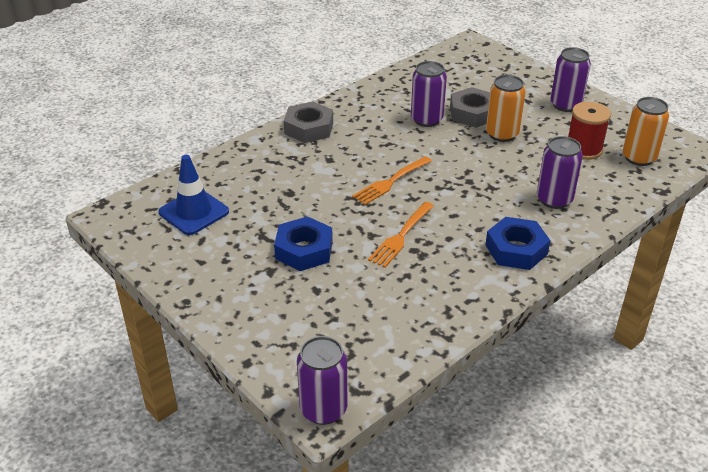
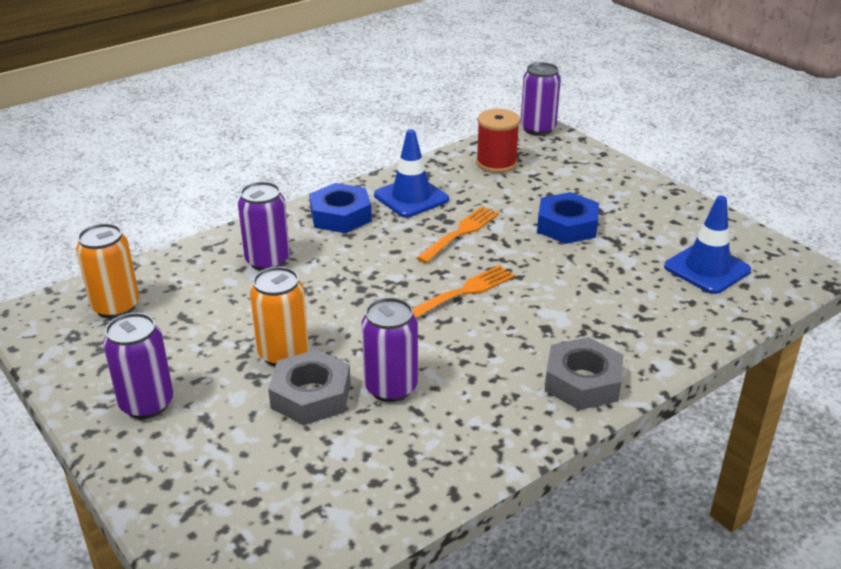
camera: 175 degrees left, 5 degrees down
(456, 277) = (411, 197): none -> blue traffic cone
(583, 149) = (180, 323): red spool -> red spool (496, 163)

